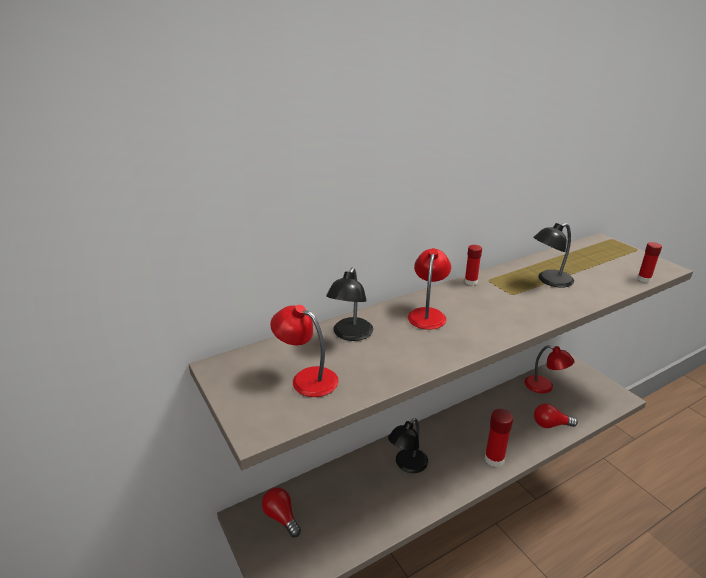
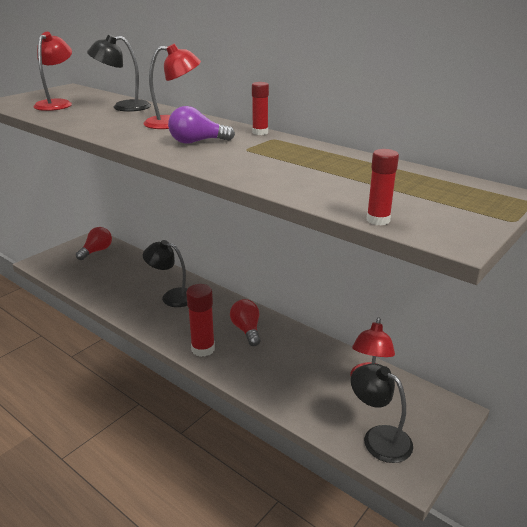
camera: 70 degrees right, 0 degrees up
(489, 310) = (197, 142): none -> purple light bulb
(549, 281) = (302, 164): black lamp -> black lamp (379, 438)
(550, 424) = (289, 392): red light bulb -> red light bulb (246, 330)

